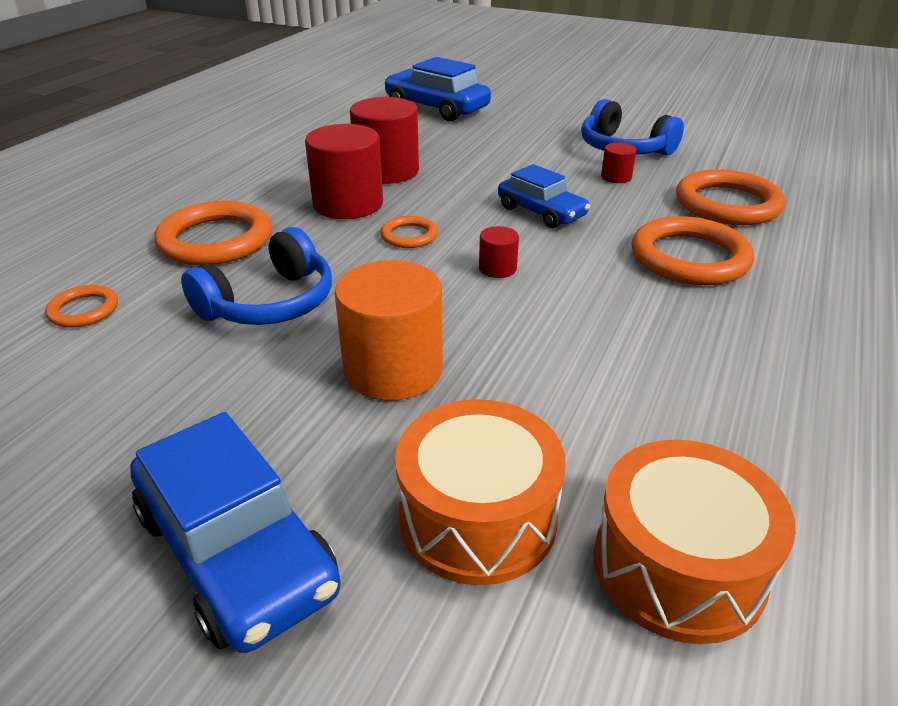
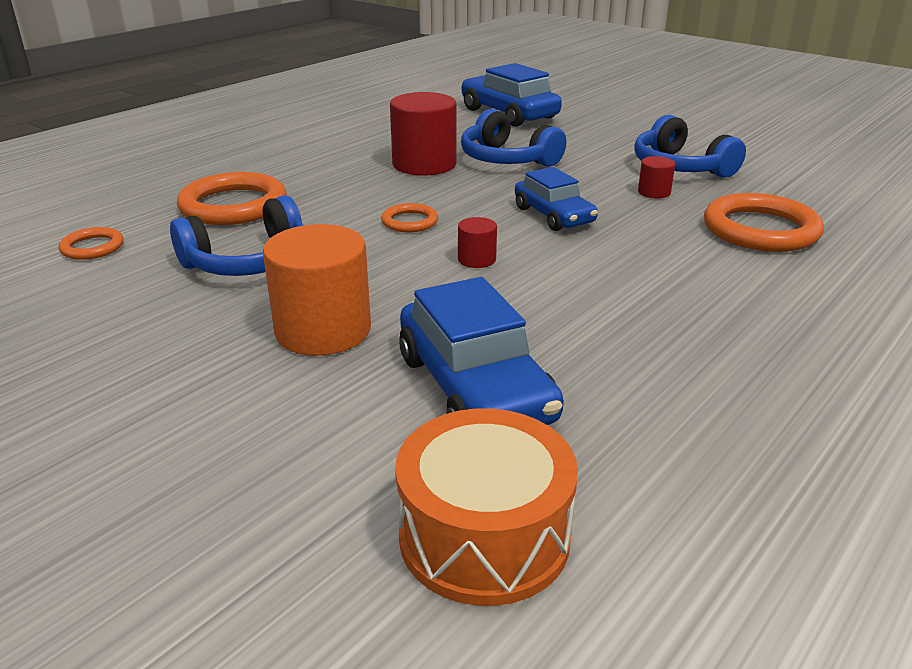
camera: 15 degrees right, 5 degrees down
(237, 551) = (103, 448): blue car -> blue car (475, 388)
(348, 204) = (370, 189): red cylinder -> none
(463, 157) = (507, 159): none -> blue headphones
(477, 517) = (322, 460): orange drum -> none
(689, 258) = (683, 274): orange ring -> none

